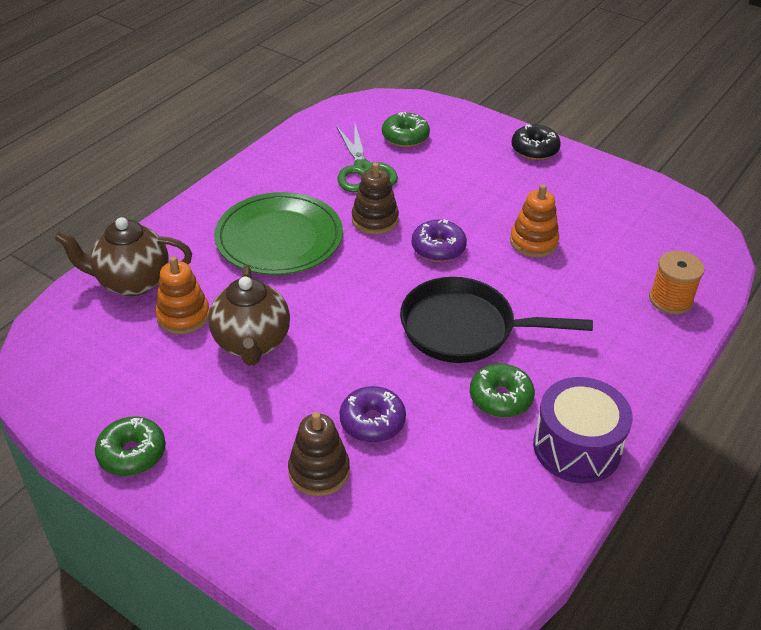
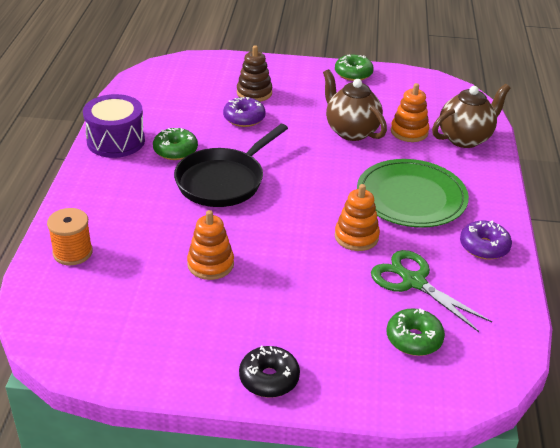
camera: 150 degrees right, 5 degrees down
(375, 220) = (356, 237): brown stacking toy -> orange stacking toy
(438, 248) = (286, 231): purple donut -> purple donut (484, 247)
(465, 328) = (224, 181): black pan -> black pan turned 150 degrees clockwise

